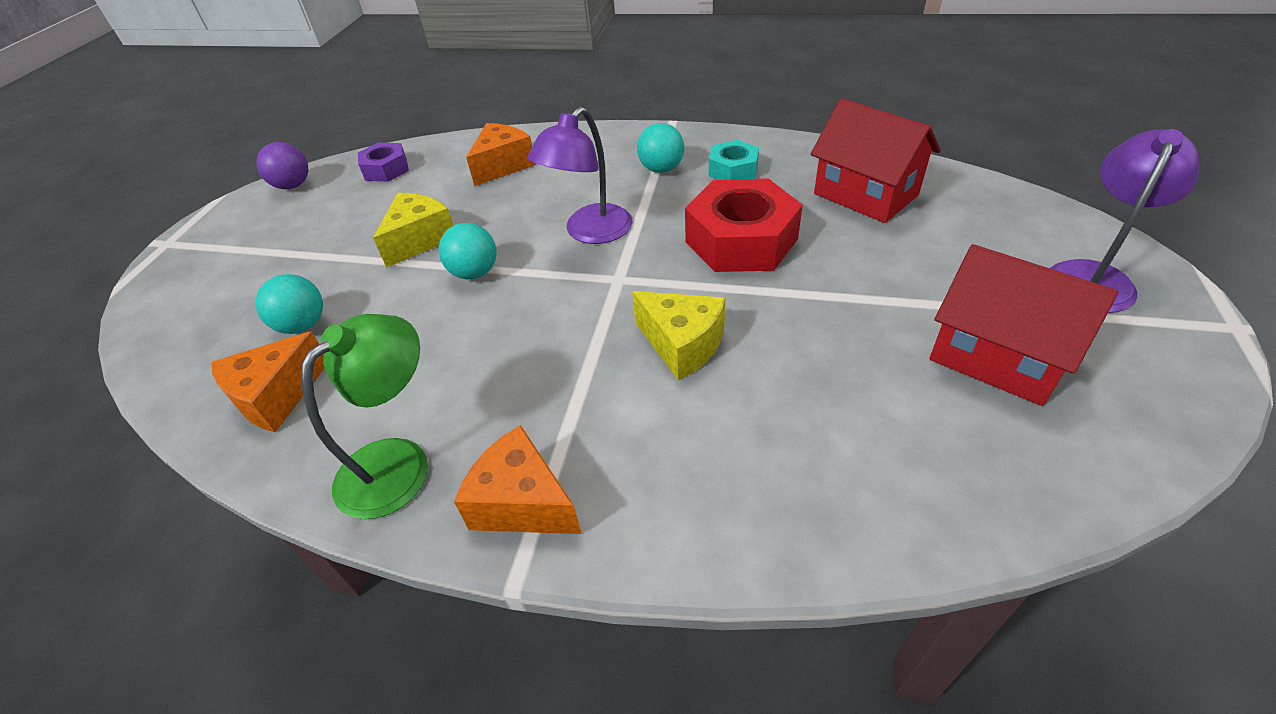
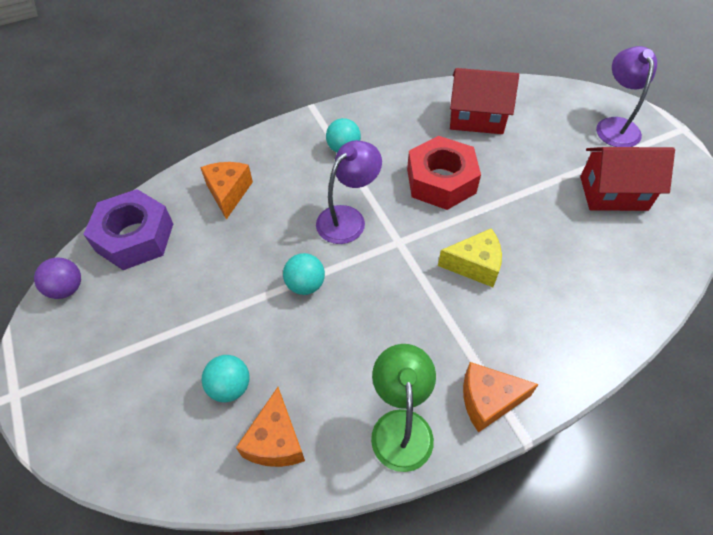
camera: 40 degrees left, 10 degrees up
(386, 169) = (135, 237): purple nut -> purple nut, size x1.85
(420, 240) = (237, 281): yellow cheese -> none
(590, 232) = (348, 218): purple lamp -> purple lamp turned 135 degrees counterclockwise
(733, 170) = (388, 131): turquoise nut -> none

